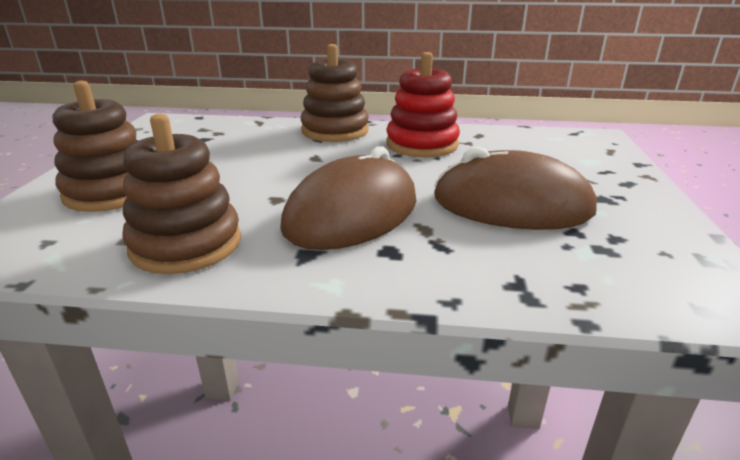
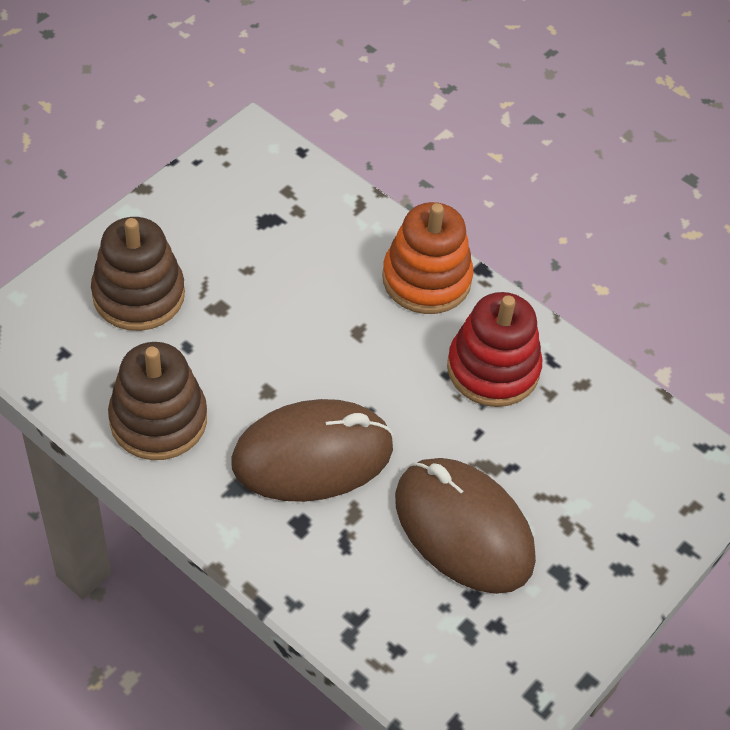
camera: 30 degrees right, 25 degrees up
(335, 131) = (426, 279): brown stacking toy -> orange stacking toy

